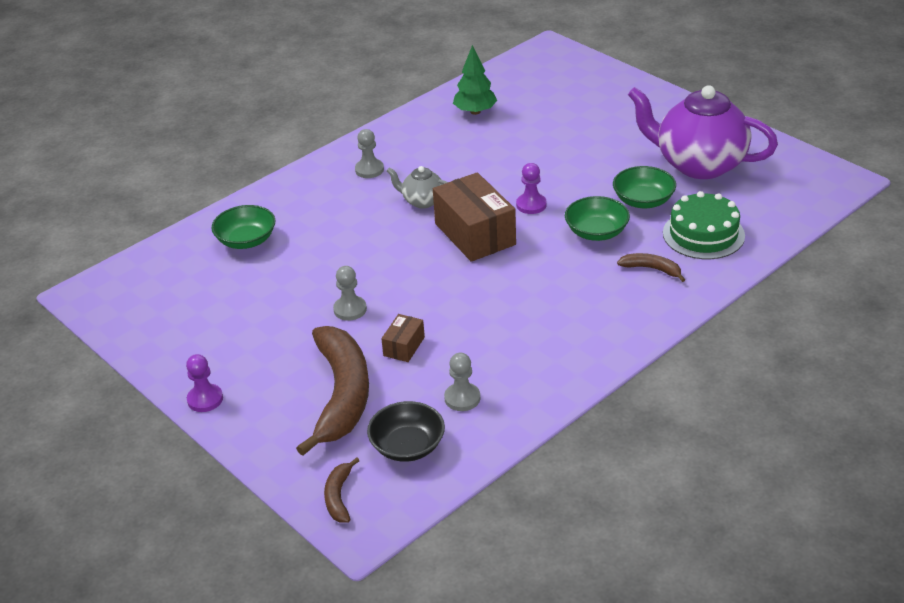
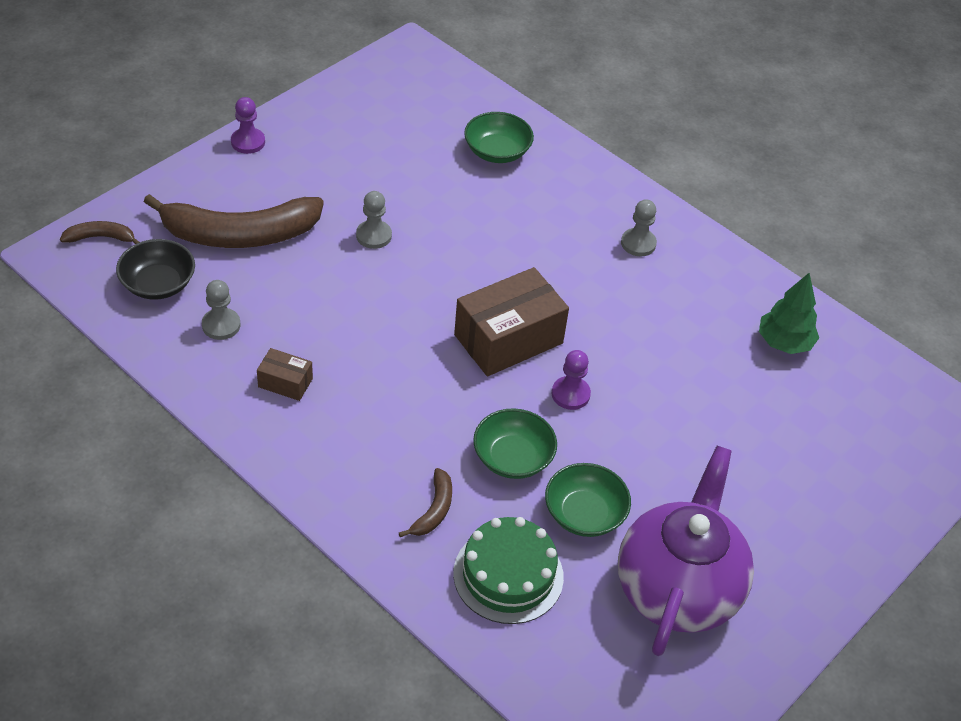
camera: 80 degrees right, 10 degrees up
(404, 346) = (309, 279): brown box -> brown box (285, 383)
(422, 201) = (574, 291): grey teapot -> none

